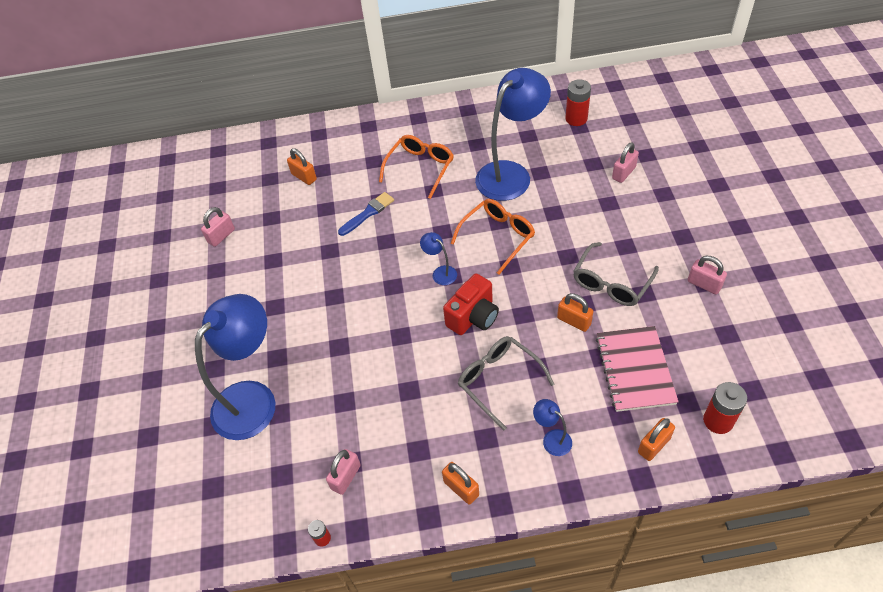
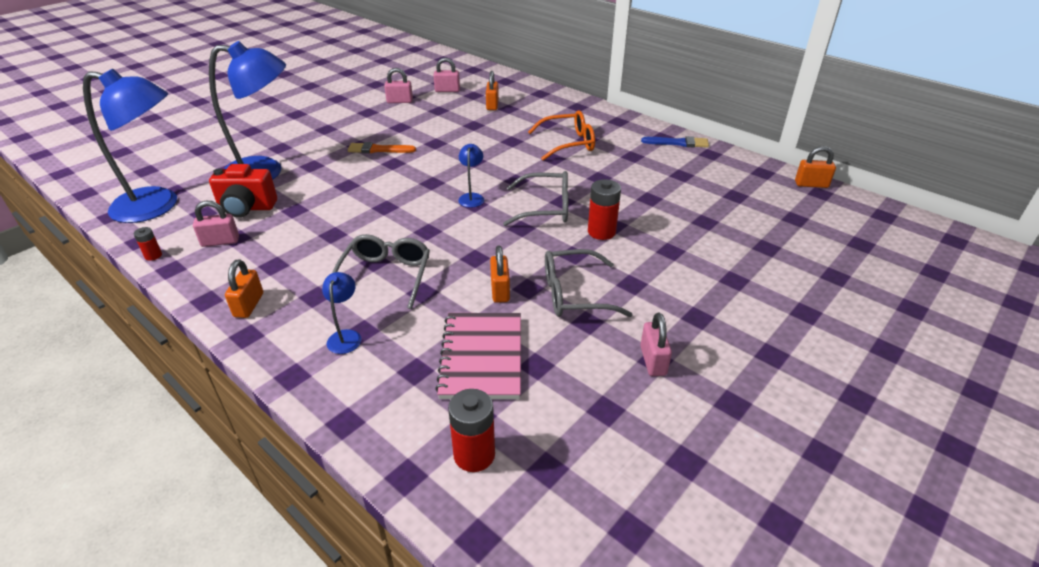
camera: 45 degrees right, 15 degrees down
(299, 296) = (378, 149): none -> orange brush
(368, 213) = (491, 142): blue brush -> blue brush (678, 143)
(473, 317) = (442, 233): red camera -> red camera (247, 208)
(498, 237) = (545, 208): orange glasses -> grey glasses
(510, 173) = (625, 184): blue lamp -> blue lamp (158, 206)
(576, 119) = (742, 190): red battery -> red battery (601, 232)
(623, 173) = (721, 243): pink padlock -> pink padlock (447, 90)
(635, 370) = (482, 357): pink notebook -> pink notebook turned 45 degrees counterclockwise
(654, 445) = (395, 414): orange padlock -> orange padlock (811, 184)

